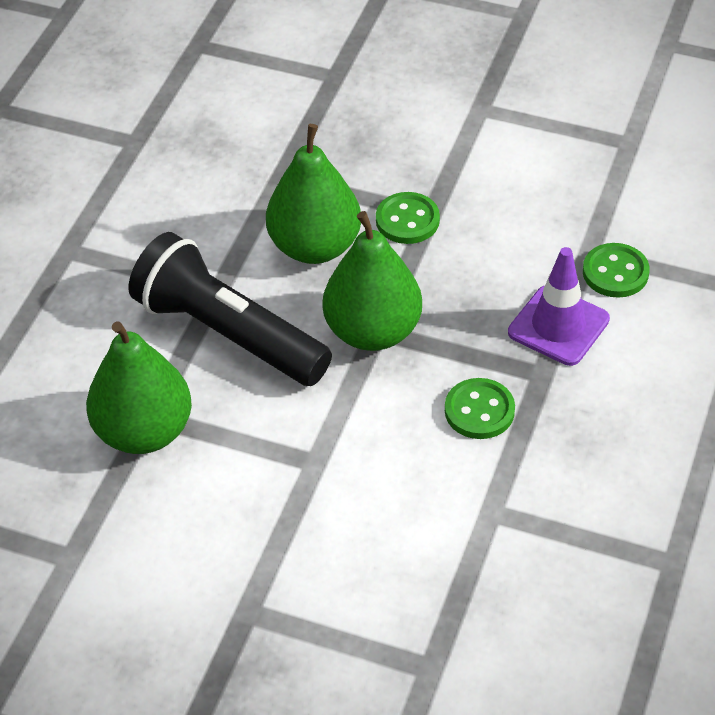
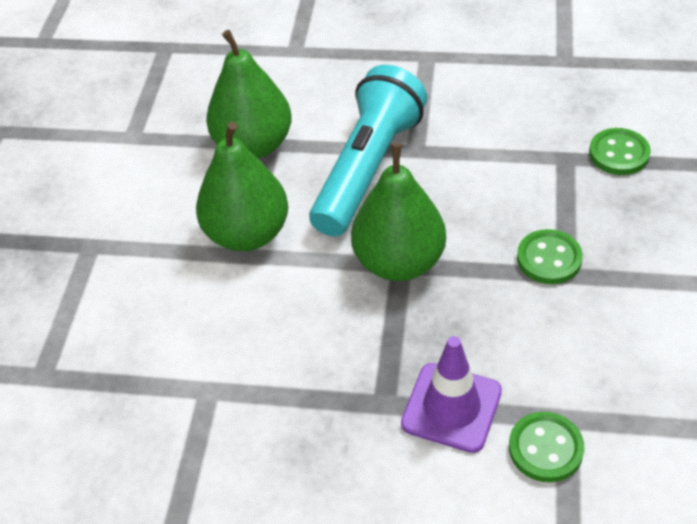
camera: 80 degrees right, 0 degrees up
(228, 334) = (368, 168): black flashlight -> turquoise flashlight
(315, 247) = (488, 200): green pear -> green pear (247, 234)
(479, 411) = (324, 360): green button -> green button (619, 154)

